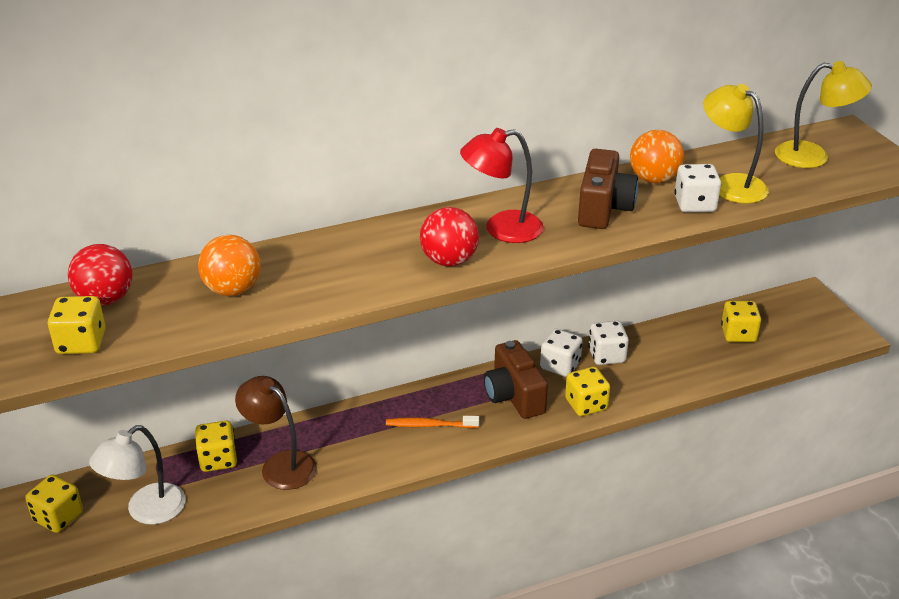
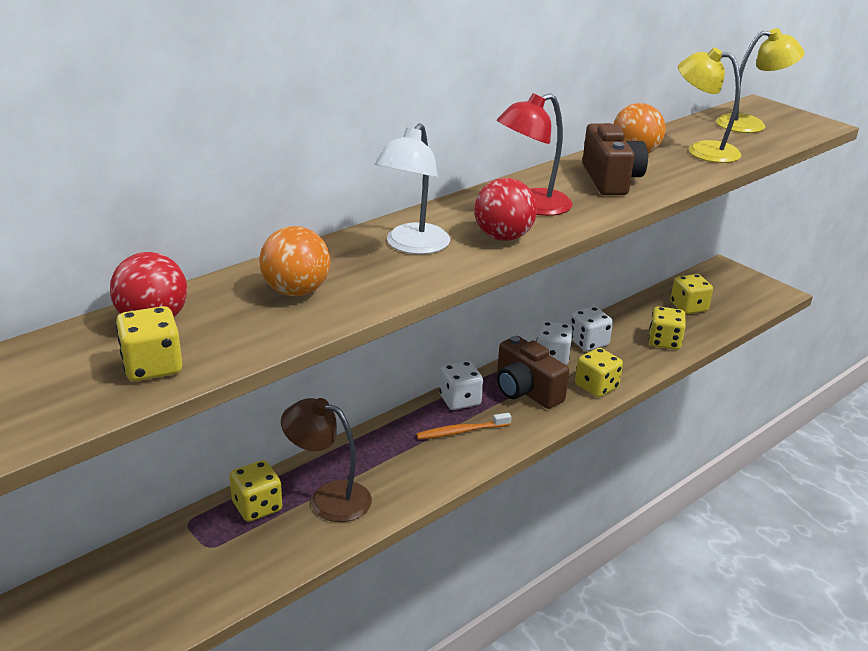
camera: 20 degrees left, 5 degrees down
(58, 517) = (97, 606): yellow dice -> yellow dice (664, 342)
(146, 511) = (201, 576): white lamp -> white lamp (412, 246)
(695, 204) = (687, 168): white dice -> white dice (459, 400)

